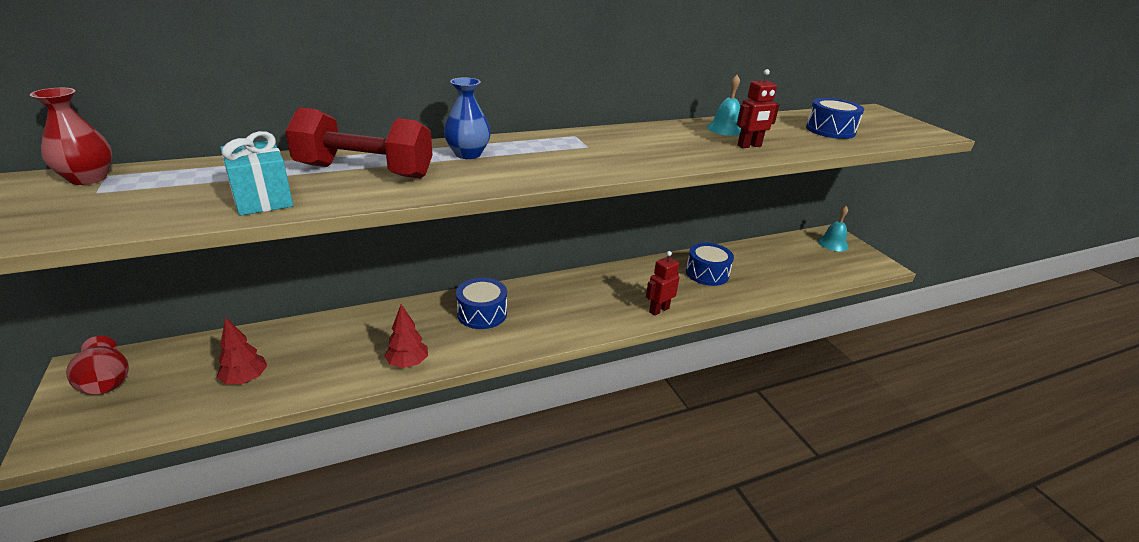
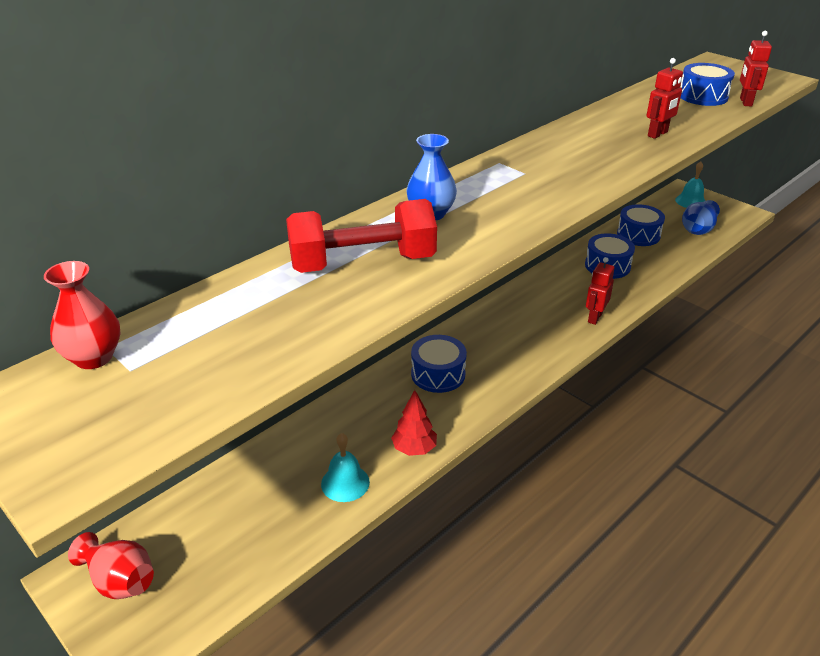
camera: 20 degrees left, 5 degrees up
(245, 379) = (269, 522): red tree -> none
(262, 199) = (311, 325): turquoise gift -> none
(725, 129) = (618, 118): turquoise bell -> turquoise bell (345, 483)
(758, 257) = (638, 235): none -> blue drum
(821, 267) = (697, 230): none -> blue vase
(870, 141) = (745, 102): none -> red robot

